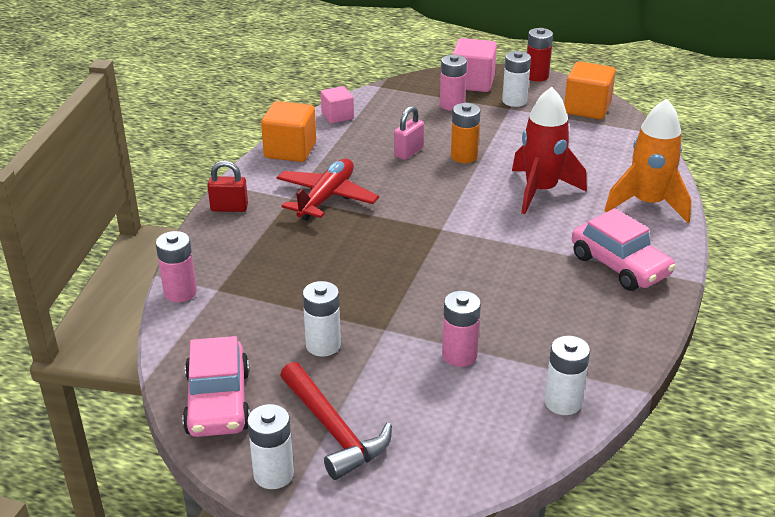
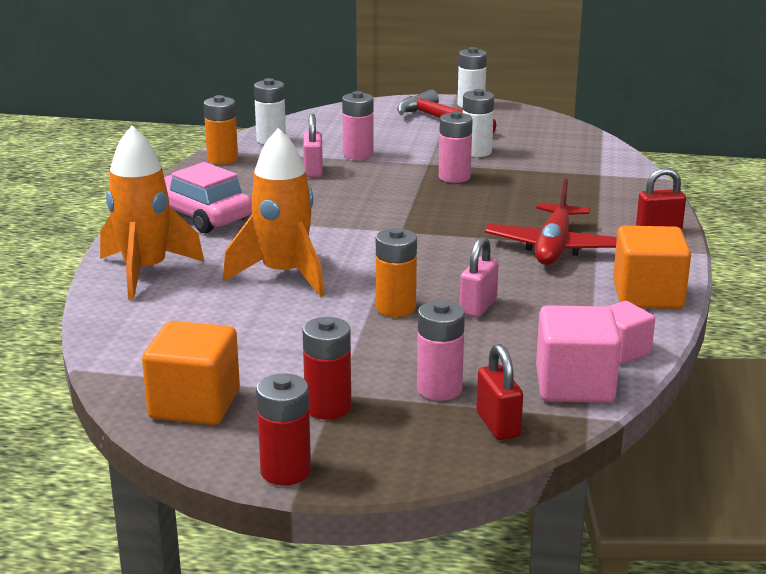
camera: 170 degrees right, 10 degrees down
(180, 292) = (632, 170): pink battery -> pink battery (454, 177)
(218, 402) = (536, 124): pink car -> none
(428, 86) = (498, 425): none -> red padlock
(472, 83) = (414, 441): pink cube -> pink cube (574, 385)
(512, 327) = (313, 171): none -> pink padlock
(514, 101) = (328, 408): white battery -> red battery
(540, 191) = (284, 275): red rocket -> orange rocket
(616, 363) = (222, 159): none -> orange battery

